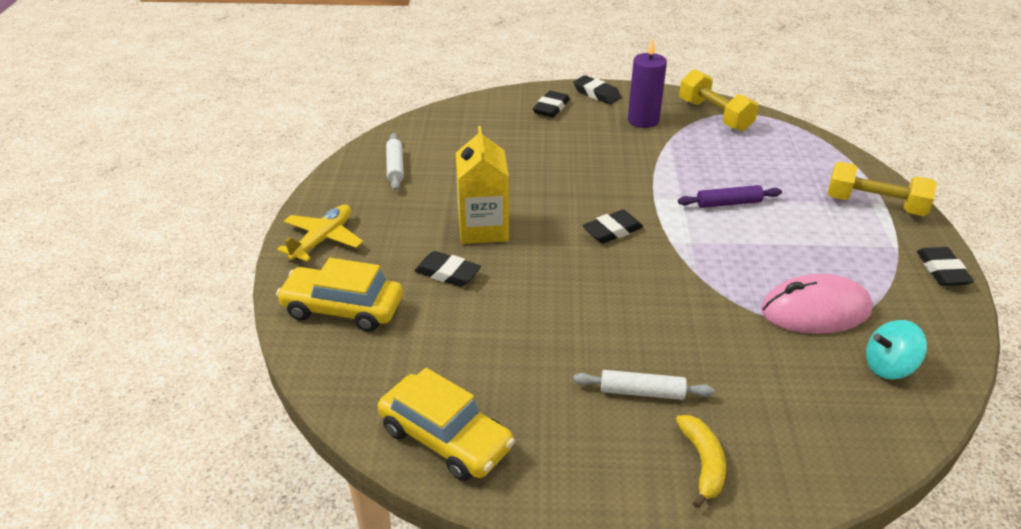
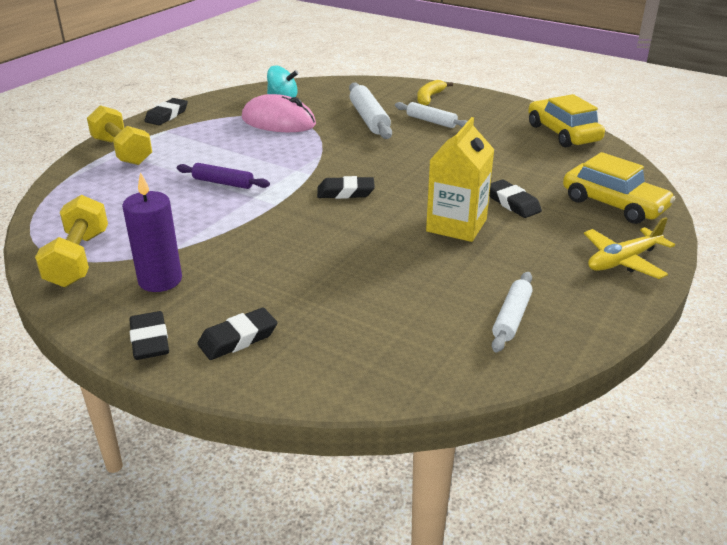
camera: 150 degrees left, 5 degrees down
(723, 362) = (369, 119): none -> white rolling pin

